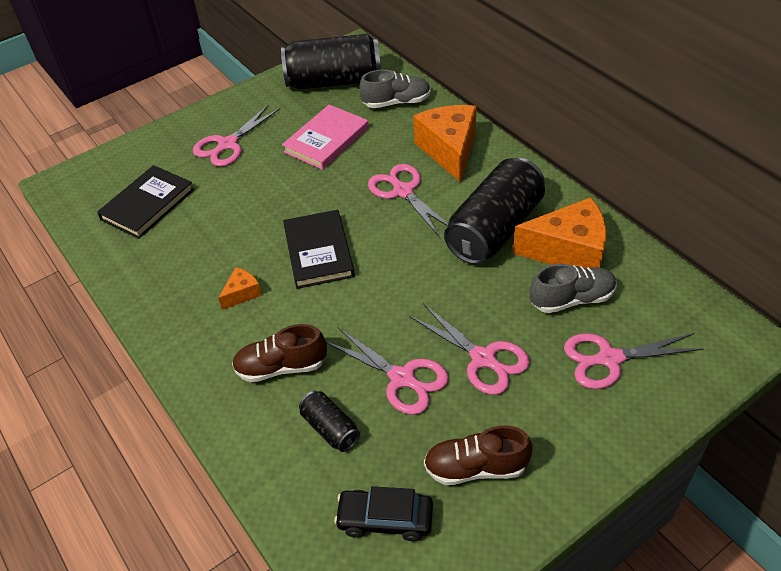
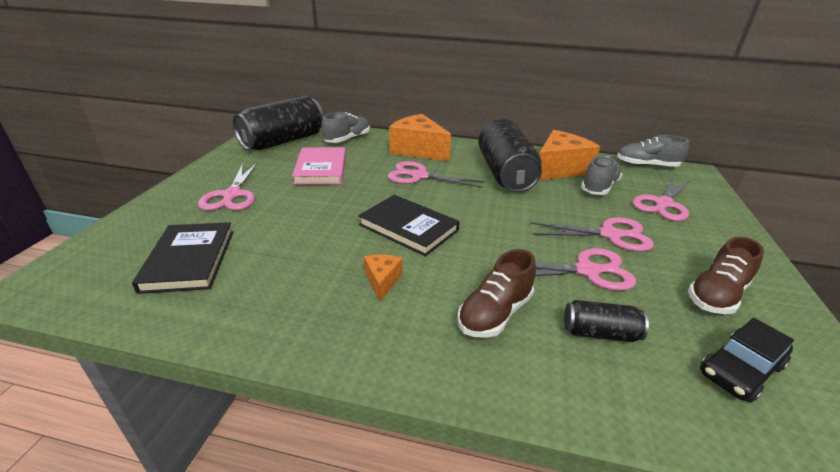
camera: 45 degrees left, 15 degrees down
(695, 300) = (646, 166): none -> grey shoe

